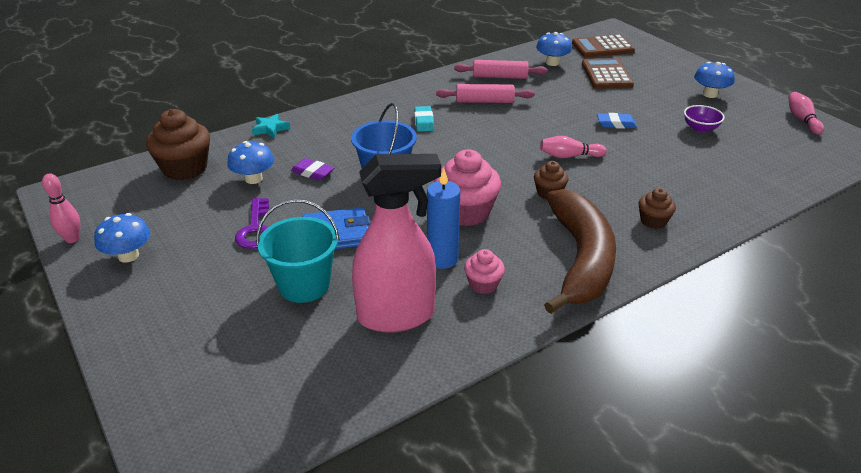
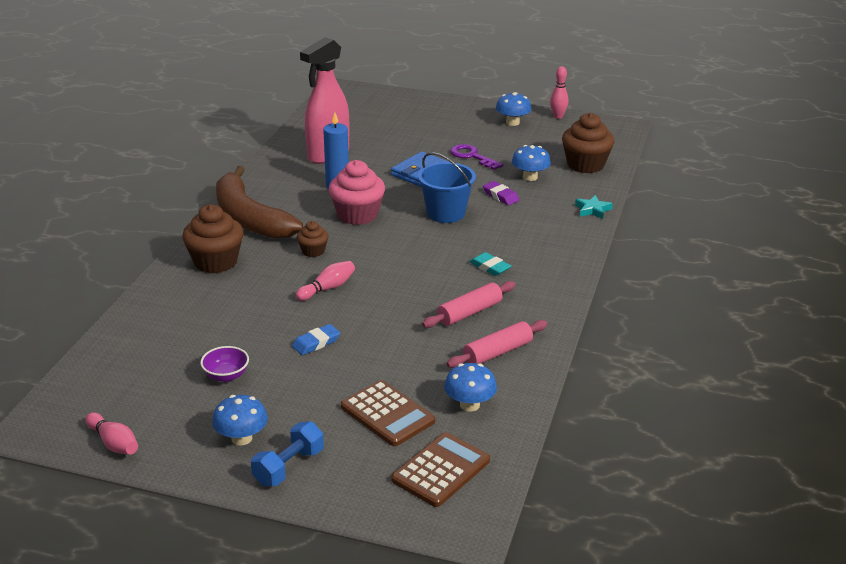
camera: 140 degrees right, 5 degrees down
(304, 285) = (397, 147): turquoise bucket -> none
(312, 172) = (500, 196): purple eraser -> purple eraser turned 60 degrees clockwise
(483, 284) = (297, 183): pink cupcake -> none
(653, 221) = (215, 262): brown cupcake -> brown cupcake, size x1.86
(688, 74) = (288, 467): none -> blue dumbbell

